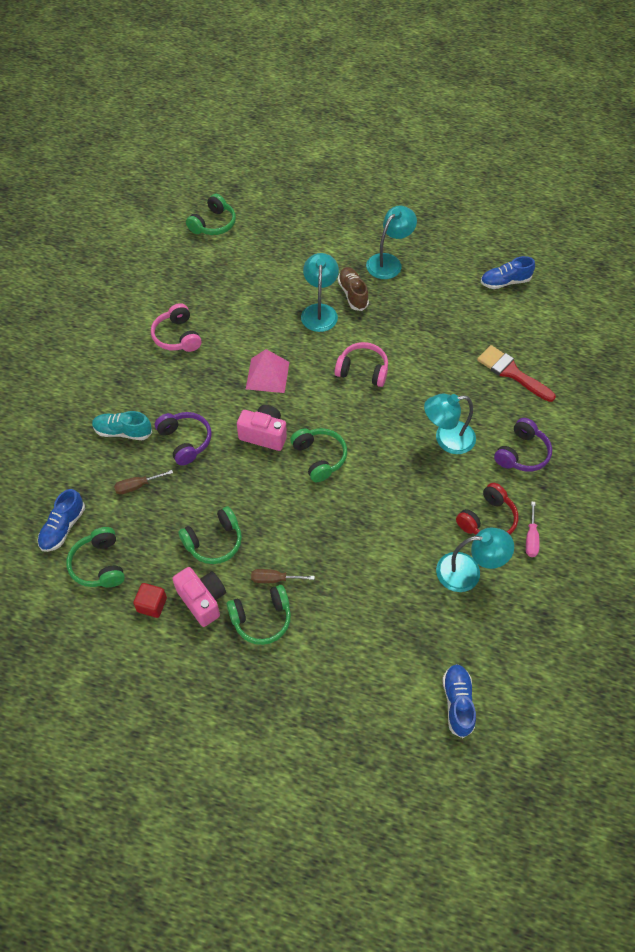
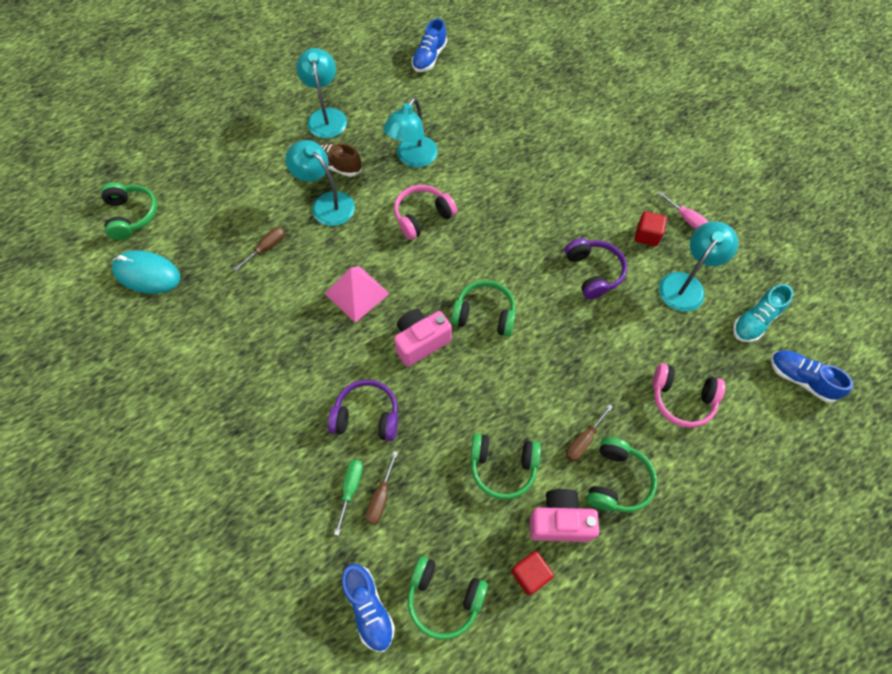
camera: 50 degrees left, 5 degrees up
(123, 432) = (303, 468): turquoise shoe -> turquoise shoe (755, 321)
(130, 466) = (351, 489): none -> green screwdriver
(177, 336) = (235, 339): pink headphones -> pink headphones (682, 399)
(181, 262) = (147, 274): none -> turquoise mouse
(214, 541) = (503, 467): green headphones -> green headphones turned 90 degrees clockwise
(255, 305) = (266, 248): none -> brown screwdriver
(446, 439) = (547, 207): turquoise lamp -> turquoise lamp (412, 158)
(487, 519) = (647, 235): red headphones -> red cube
(511, 372) = (521, 118): red brush -> none
(521, 453) = (604, 168): purple headphones -> purple headphones (593, 272)

